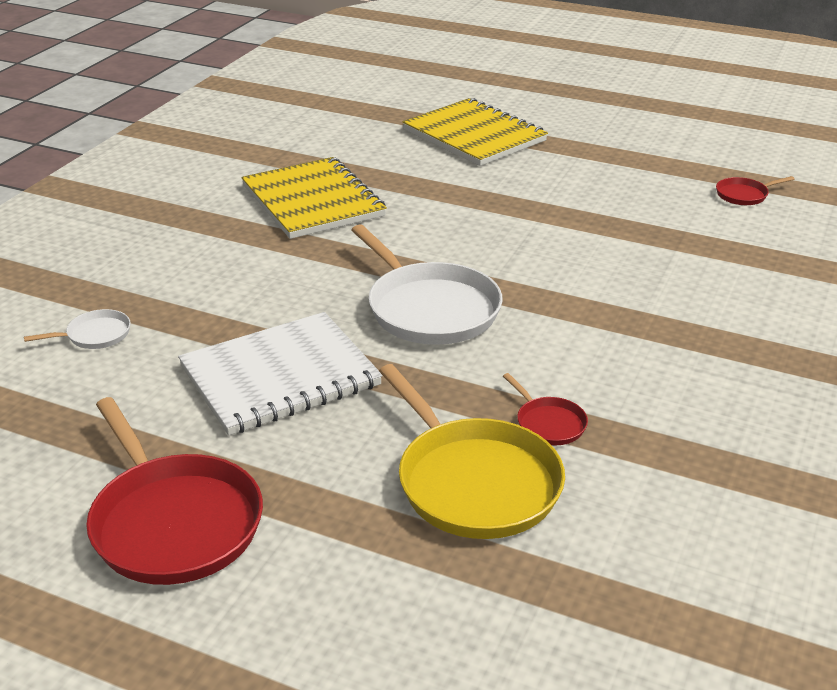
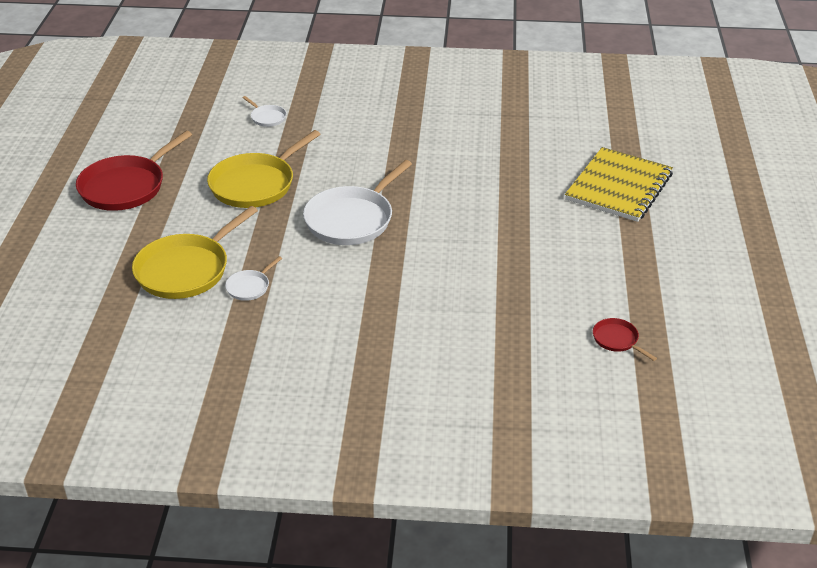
camera: 70 degrees right, 5 degrees up
(280, 376) = (255, 184): white notebook -> yellow pan
(312, 201) = (461, 144): yellow notebook -> none
(548, 423) = (249, 287): red pan -> white pan

